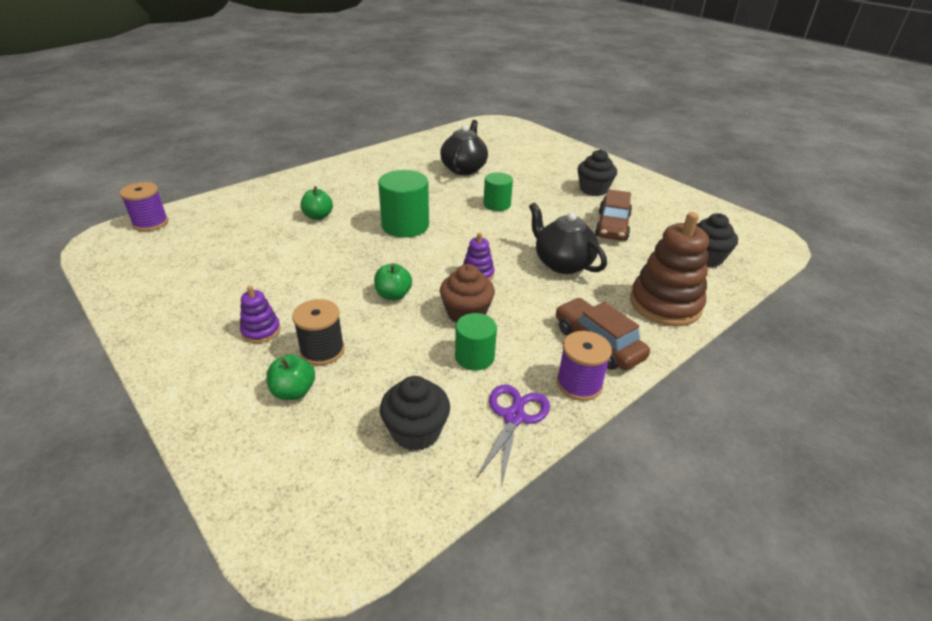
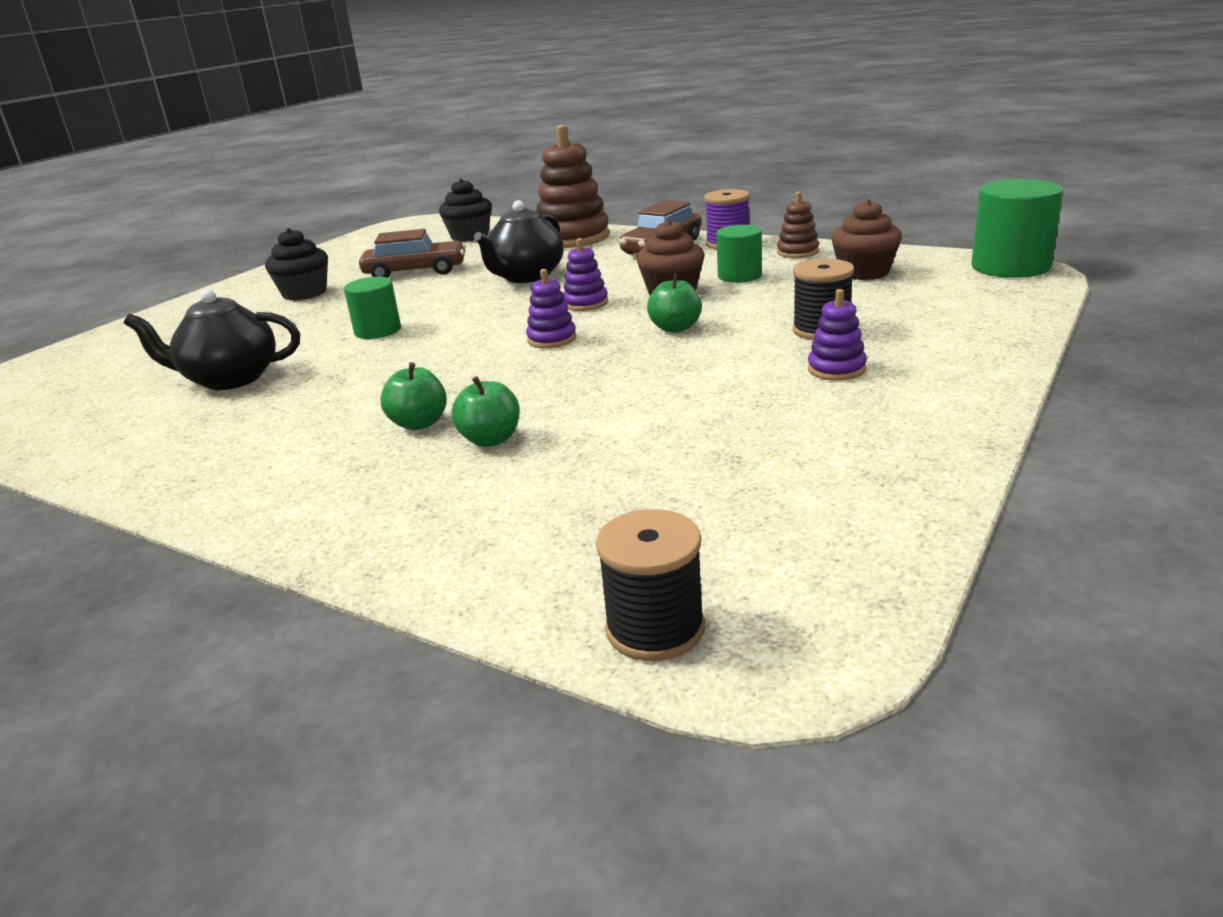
camera: 105 degrees left, 10 degrees down
(150, 223) = (655, 629): purple spool -> black spool
(293, 391) = (897, 322): green apple -> green apple (419, 423)
(405, 226) = (483, 367): green cylinder -> green cylinder (1010, 266)
(416, 431) = (864, 272): black cupcake -> brown cupcake
(423, 251) = (552, 339): none -> purple stacking toy
(514, 417) = (797, 252): purple scissors -> brown stacking toy

